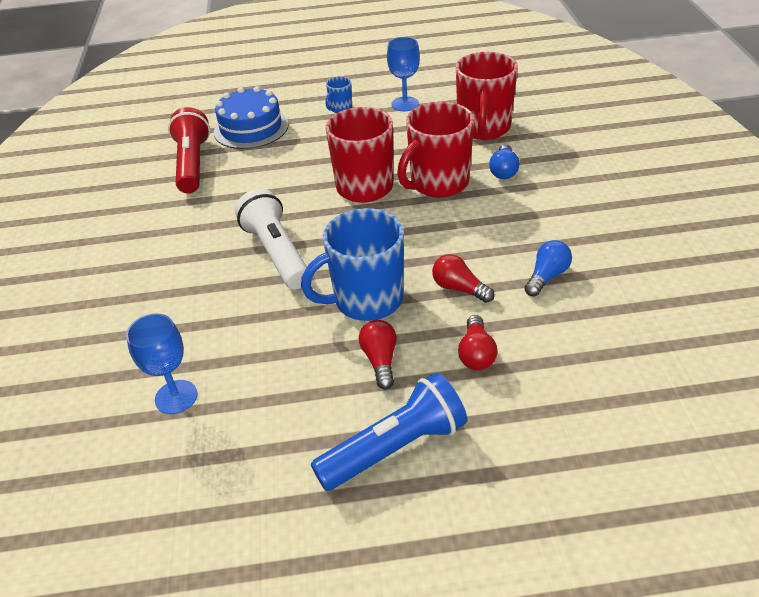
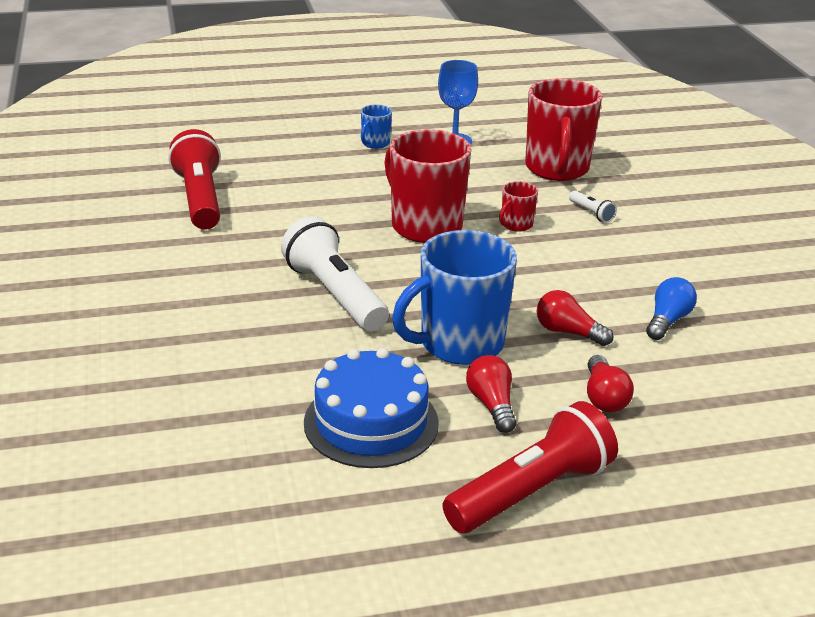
camera: 10 degrees left, 10 degrees down
(176, 397) = (247, 445): blue goblet -> none
(251, 128) = (266, 161): blue cake -> blue cake (371, 422)
(394, 448) = (531, 492): blue flashlight -> red flashlight
(438, 183) = (516, 225): red mug -> red mug, size x0.45
(503, 171) = (591, 213): blue light bulb -> white flashlight

